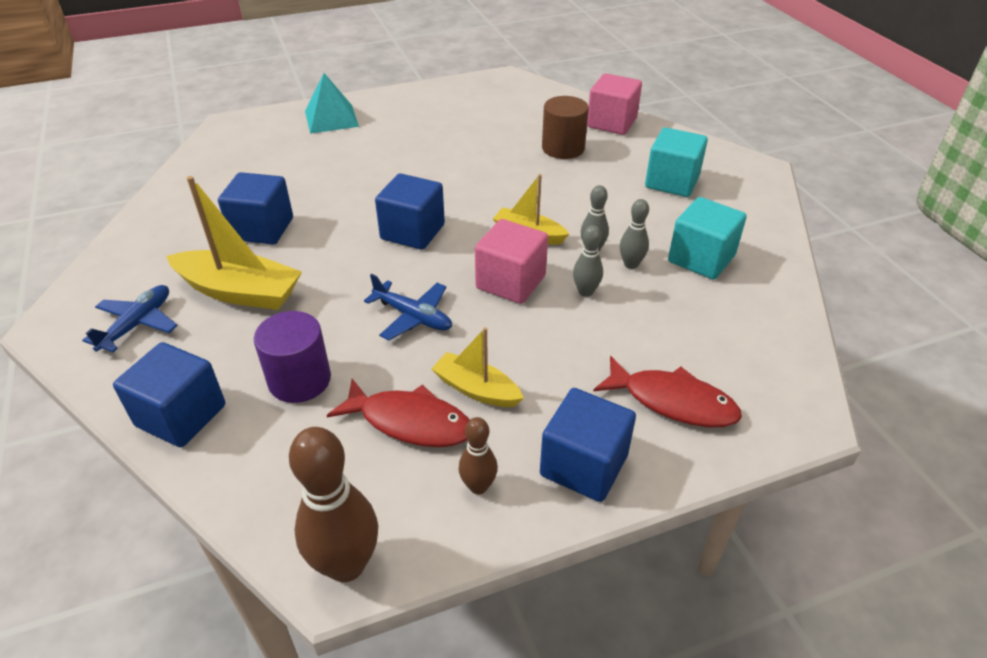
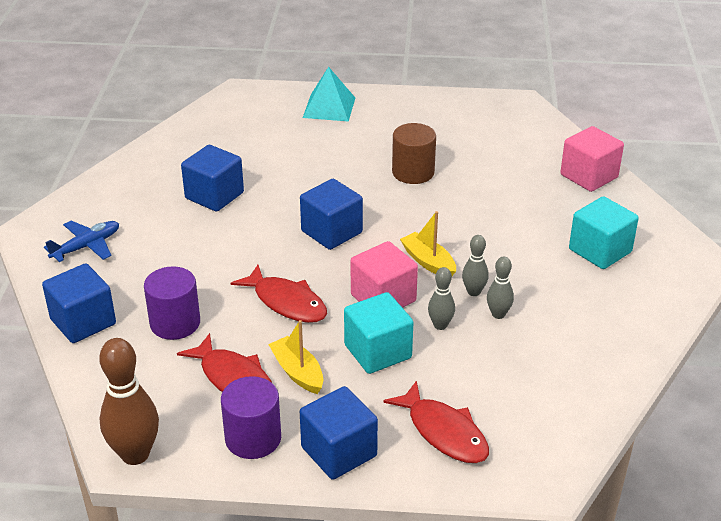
camera: 25 degrees right, 5 degrees down
(239, 292) = (169, 243): yellow boat -> none
(413, 317) = (286, 302): blue plane -> red fish
(478, 486) = (253, 438): brown bowling pin -> purple cylinder
(563, 148) = (520, 190): brown cylinder -> brown cylinder (413, 172)
(701, 259) = (567, 328): turquoise cube -> turquoise cube (378, 351)

